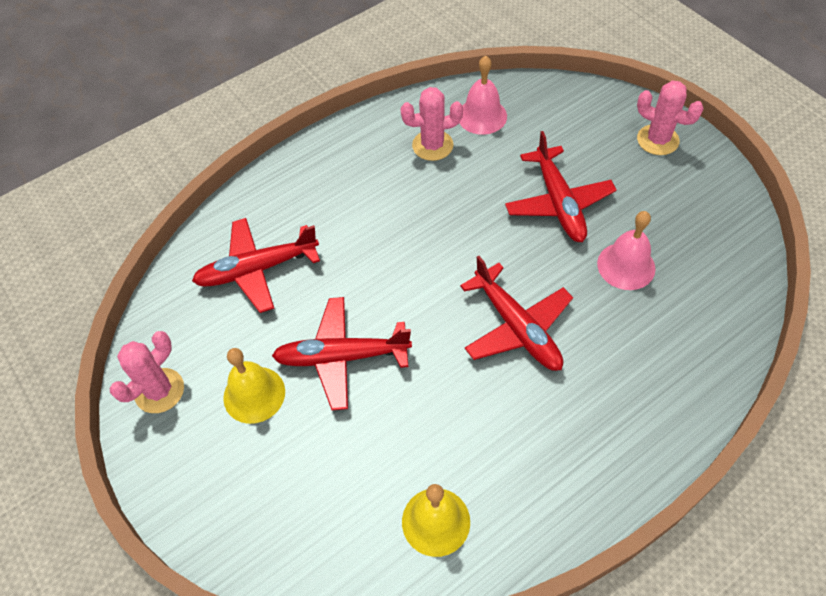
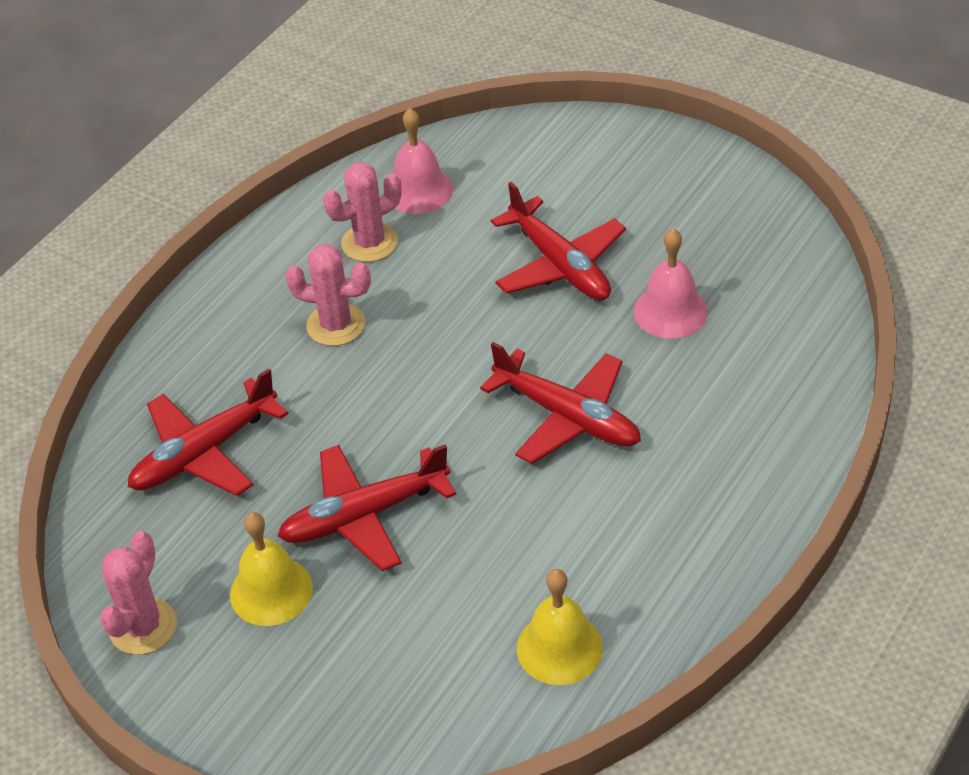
camera: 20 degrees left, 10 degrees down
(657, 140) = (652, 159): pink cactus -> pink cactus (336, 325)

